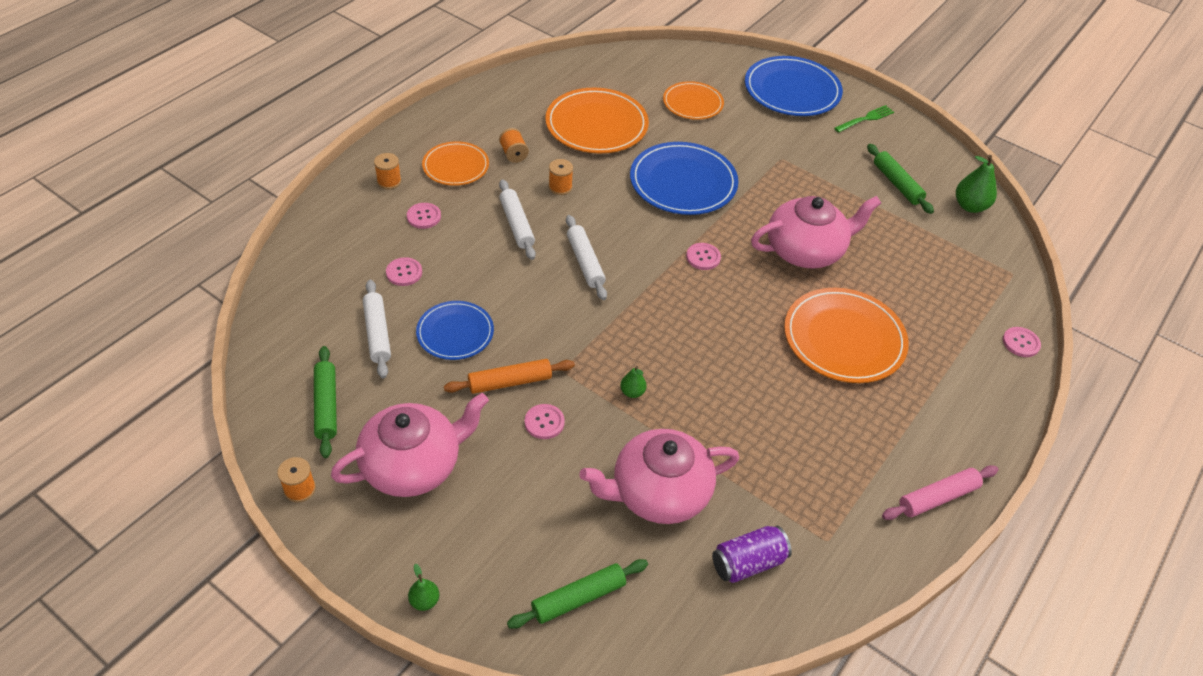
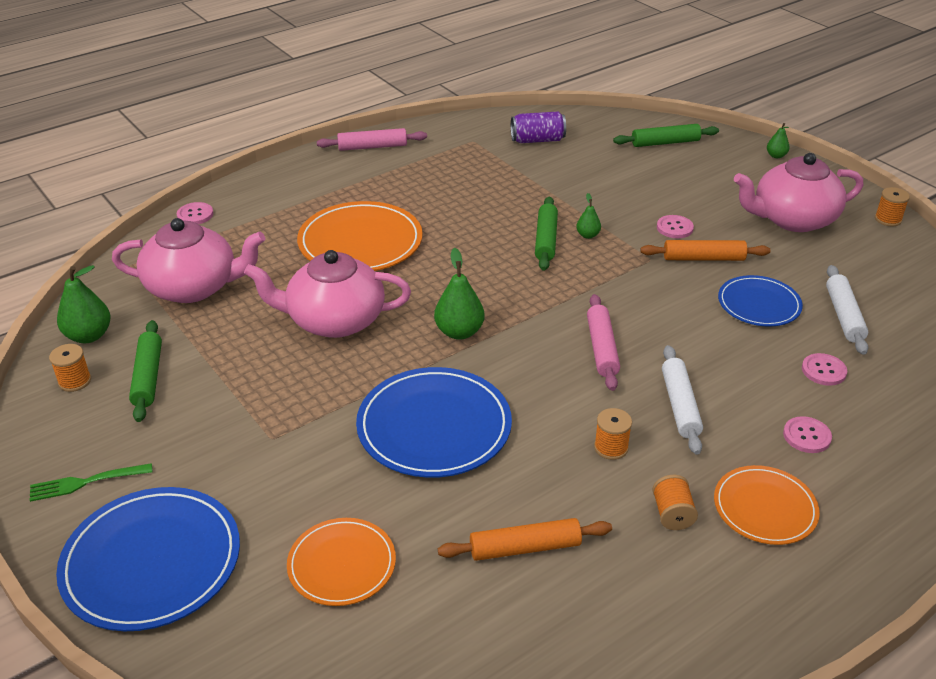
camera: 160 degrees left, 10 degrees down
(326, 406) = (881, 267): green rolling pin -> green rolling pin (546, 240)
(389, 181) = (866, 498): orange spool -> orange spool (75, 381)
(585, 262) = (602, 348): white rolling pin -> pink rolling pin
(596, 125) = (525, 548): orange plate -> orange rolling pin
(658, 493) = (588, 178): pink teapot -> pink teapot (194, 287)
(703, 257) = (459, 332): pink button -> green pear

